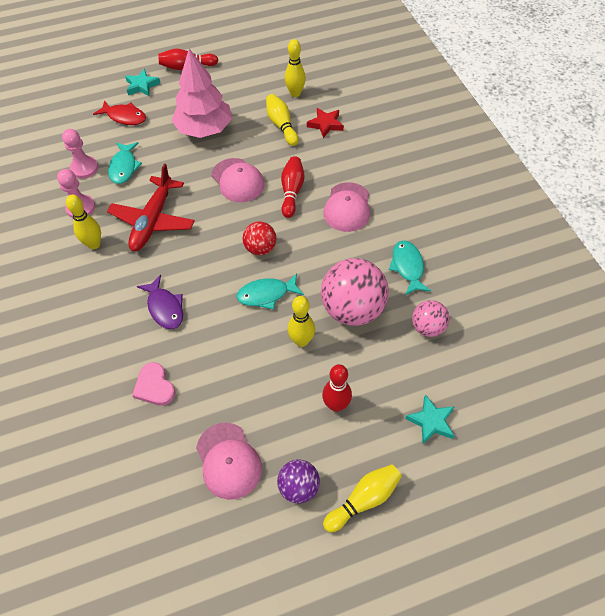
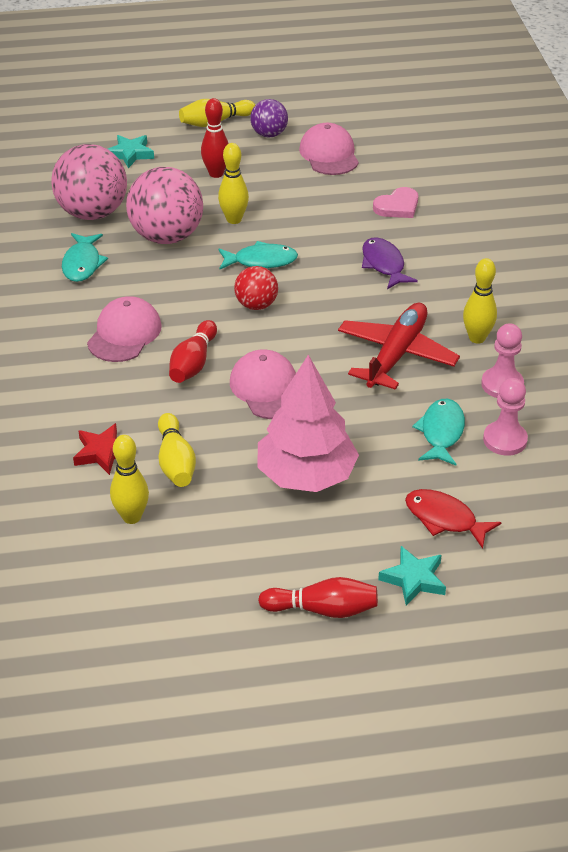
camera: 170 degrees left, 15 degrees down
(154, 386) = (397, 206): pink heart -> pink heart turned 75 degrees clockwise
(427, 327) = (92, 213): pink ball -> pink ball, size x1.84

